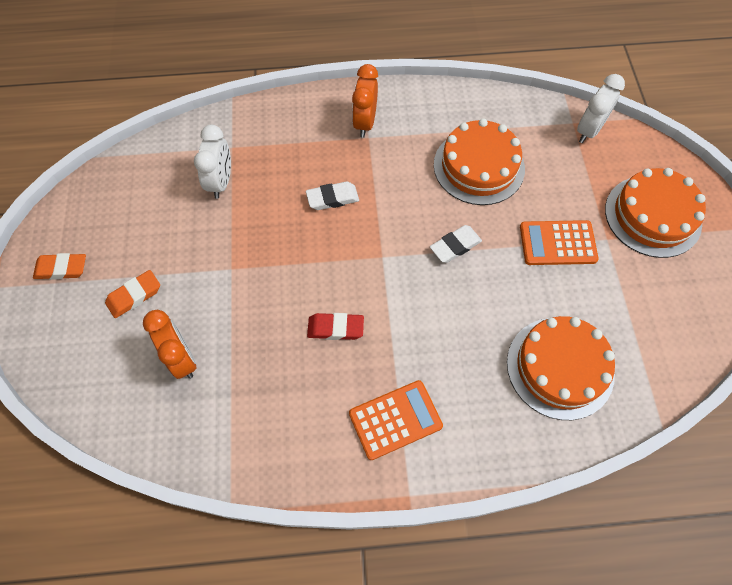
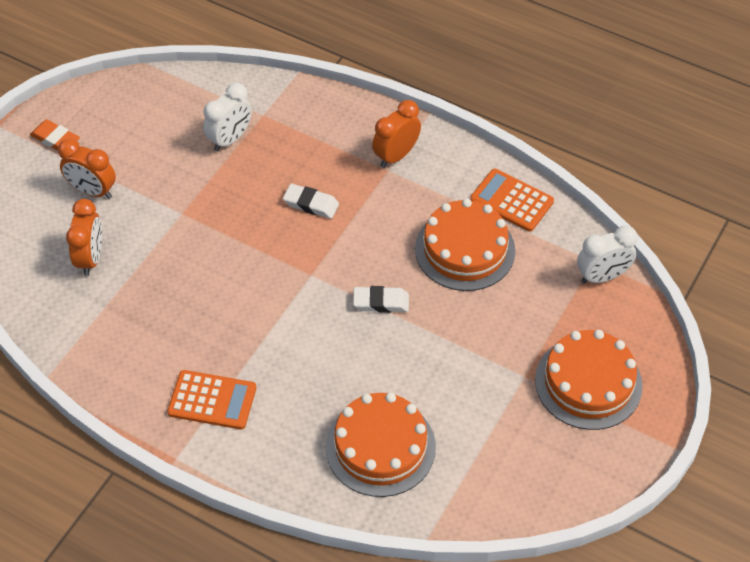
camera: 35 degrees right, 10 degrees down
(134, 296) = (92, 191): orange eraser -> orange clock
(335, 328) = (224, 306): red eraser -> none
(557, 243) = (475, 353): orange calculator -> orange calculator (511, 201)

